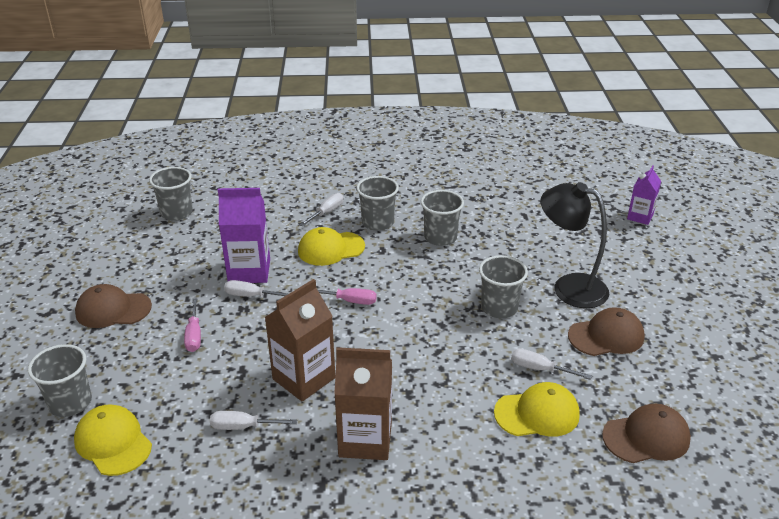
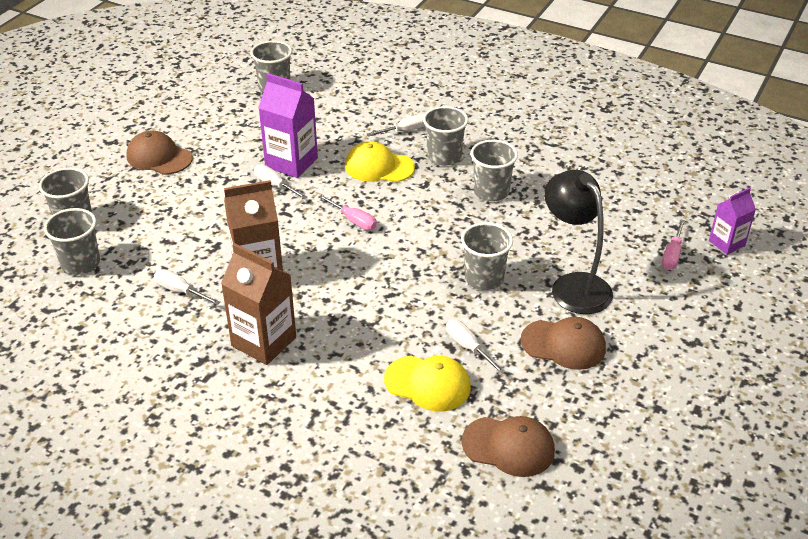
camera: 30 degrees right, 5 degrees up
(113, 442) = (80, 263): yellow cap -> grey cup
(194, 335) = (203, 202): pink screwdriver -> pink screwdriver (672, 255)

